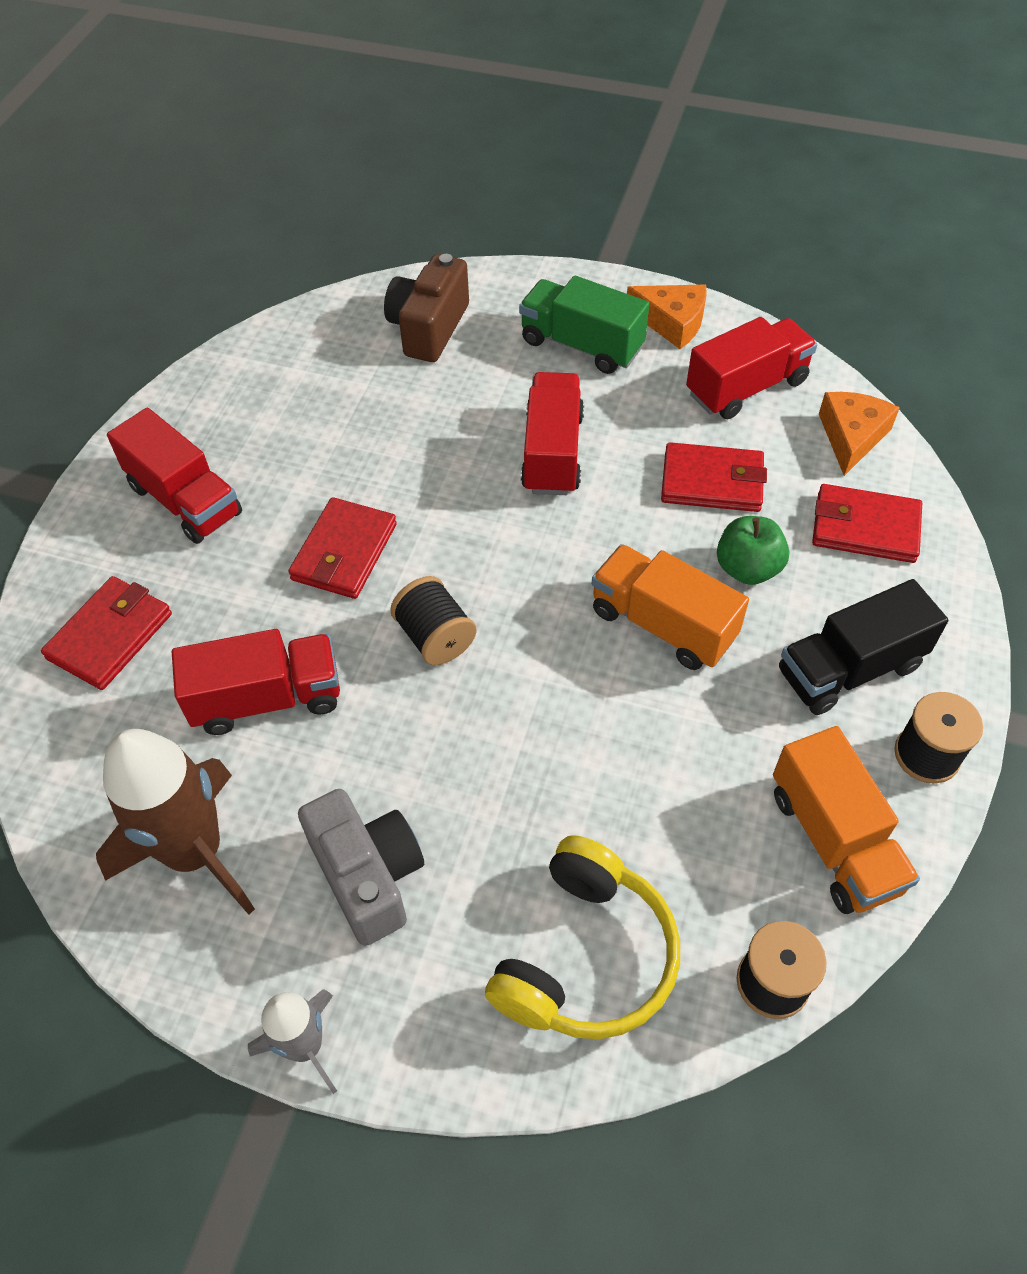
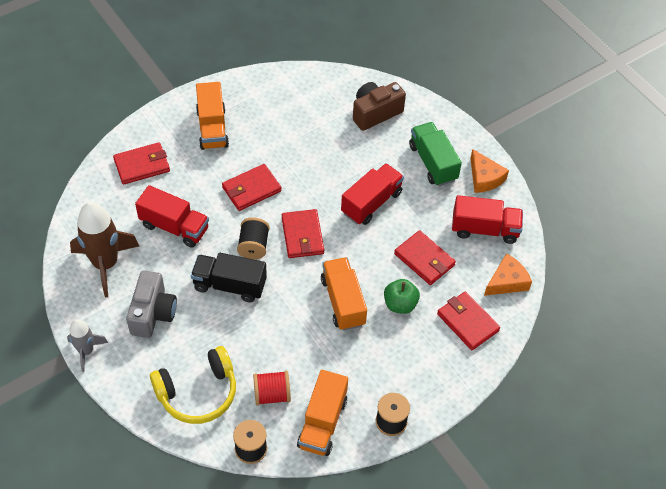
camera: 35 degrees right, 0 degrees up
(185, 500) = (212, 128): red truck -> orange truck
(498, 568) = (302, 236): none -> red wallet
(709, 858) = (272, 394): none -> red spool
(850, 669) = (397, 370): black truck -> black truck (230, 285)

